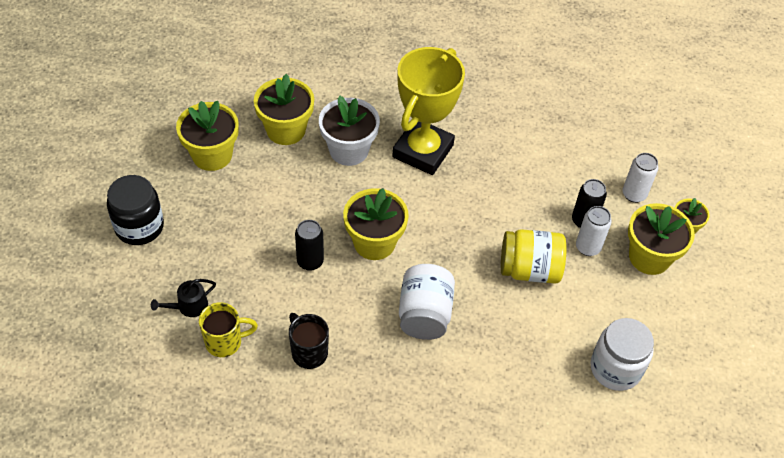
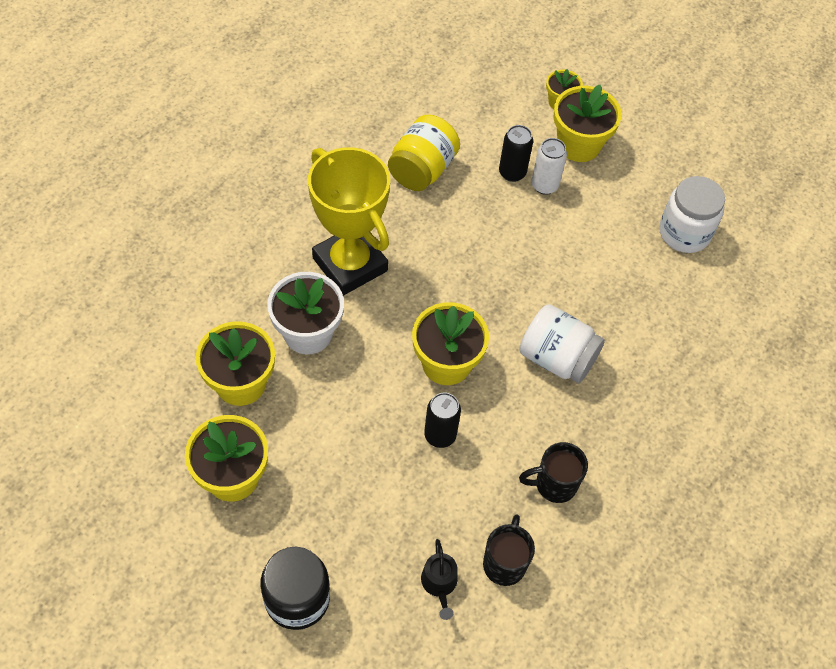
camera: 65 degrees left, 5 degrees up
(225, 342) = (504, 563): yellow mug -> black mug
(529, 269) = (547, 244): yellow jar -> yellow jar (422, 169)
(634, 194) = (502, 118): white can -> none

